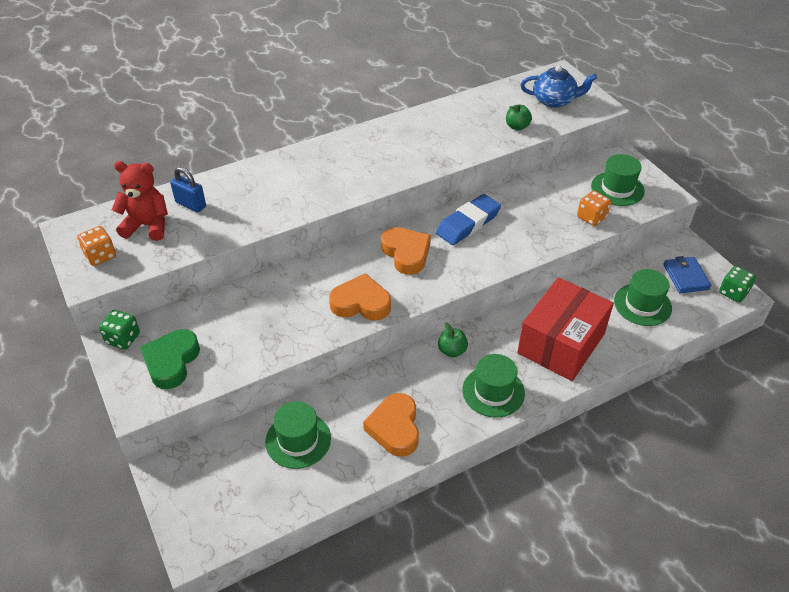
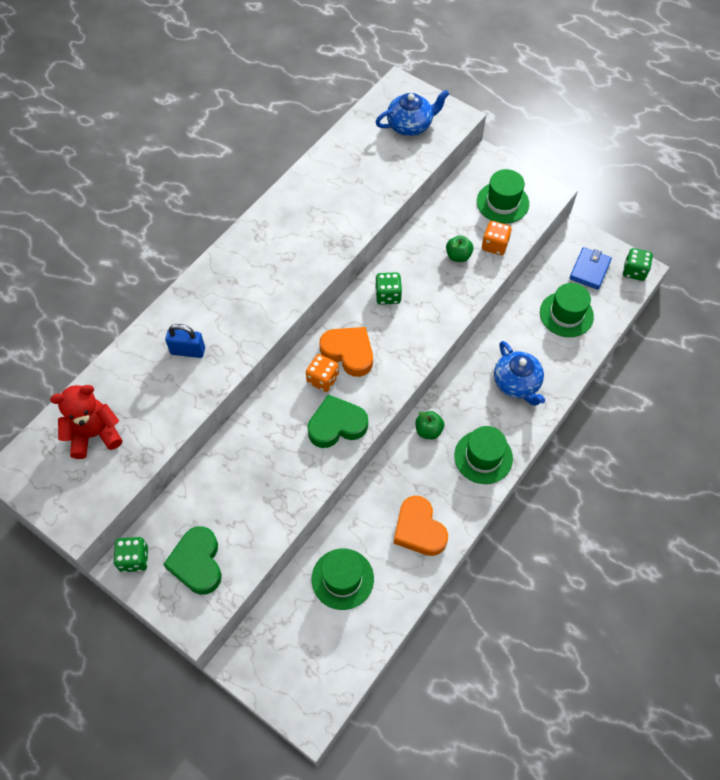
camera: 25 degrees left, 15 degrees up
(100, 256) = (69, 489): orange dice -> orange dice (323, 379)
(191, 204) = (123, 391): blue padlock -> blue padlock (188, 351)
(361, 303) = (336, 425): orange heart -> green heart
(468, 223) = (388, 295): blue eraser -> green dice
(517, 126) = (391, 172): green apple -> green apple (458, 256)
(561, 343) = (517, 383): red box -> blue teapot
(685, 277) = (589, 270): blue wallet -> blue wallet turned 60 degrees clockwise

